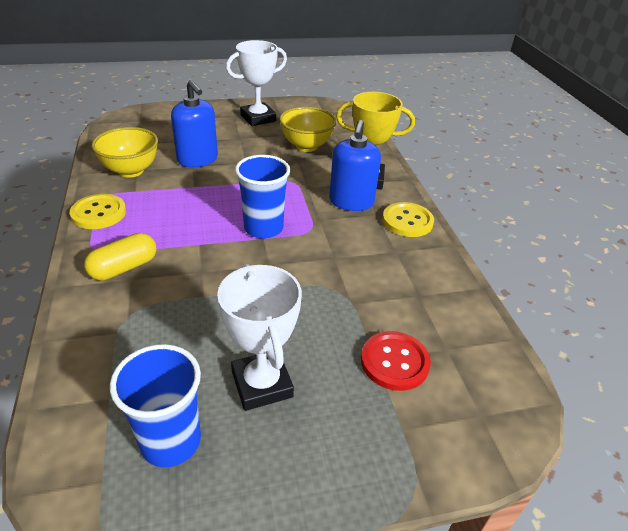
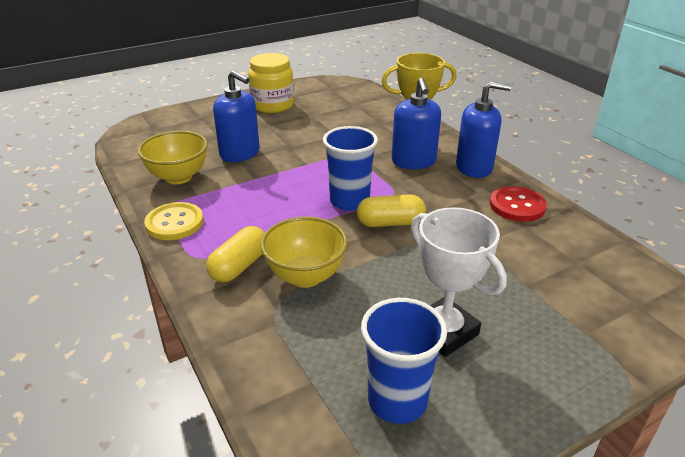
camera: 15 degrees left, 5 degrees down
(258, 118) = (272, 105): white trophy -> yellow jar
(286, 259) = (390, 223): none -> yellow capsule
(306, 146) = (338, 121): yellow bowl -> yellow bowl (305, 276)
(394, 362) = (543, 283): red button -> red button (517, 206)
(407, 221) = (474, 167): yellow button -> blue soap dispenser

